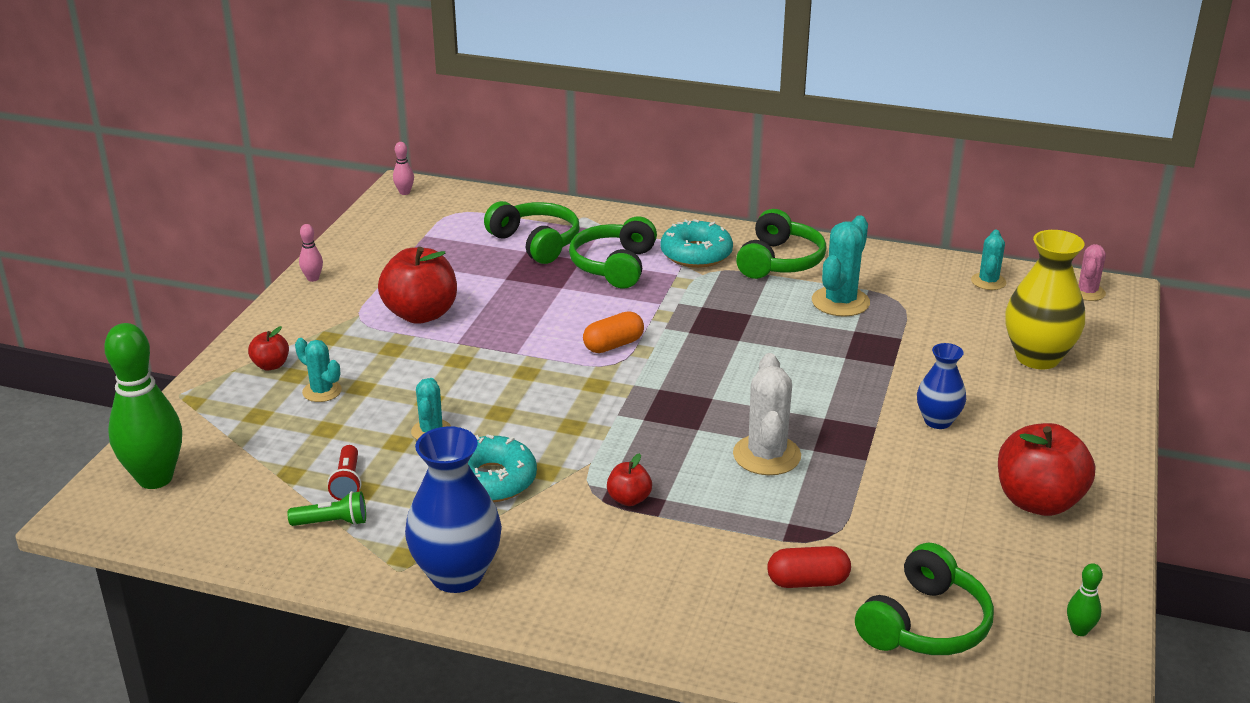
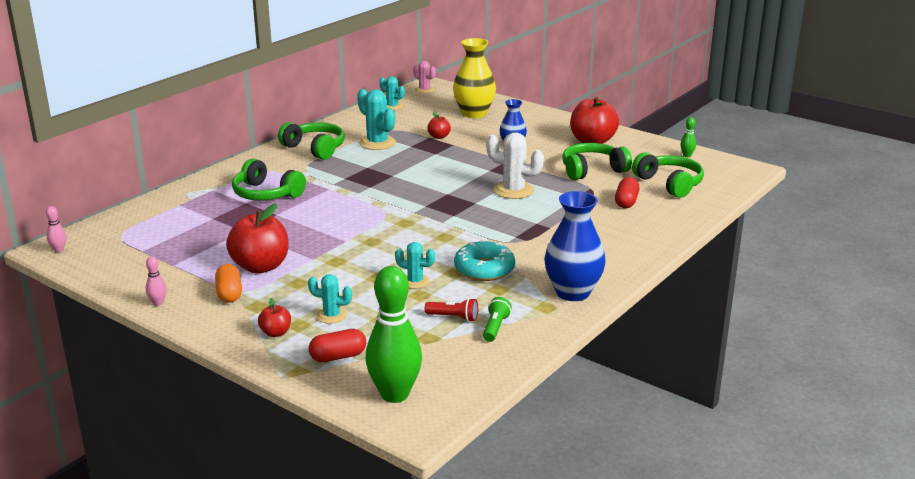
camera: 70 degrees left, 5 degrees down
(230, 419) = (338, 356): none -> red capsule
(322, 391) = (331, 315): turquoise cactus -> turquoise cactus turned 45 degrees clockwise
(536, 243) = (204, 213): green headphones -> green headphones (592, 170)
(613, 345) = (364, 210): orange capsule -> orange capsule (229, 293)
(629, 499) = (530, 232): red apple -> red apple (439, 137)
(696, 254) = (279, 168): turquoise donut -> none

